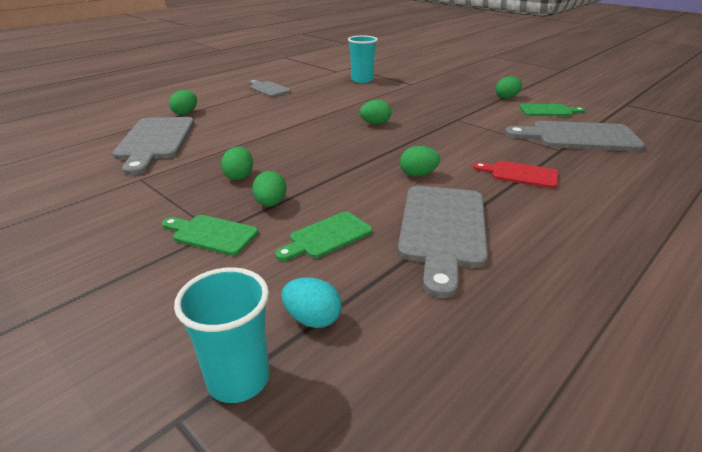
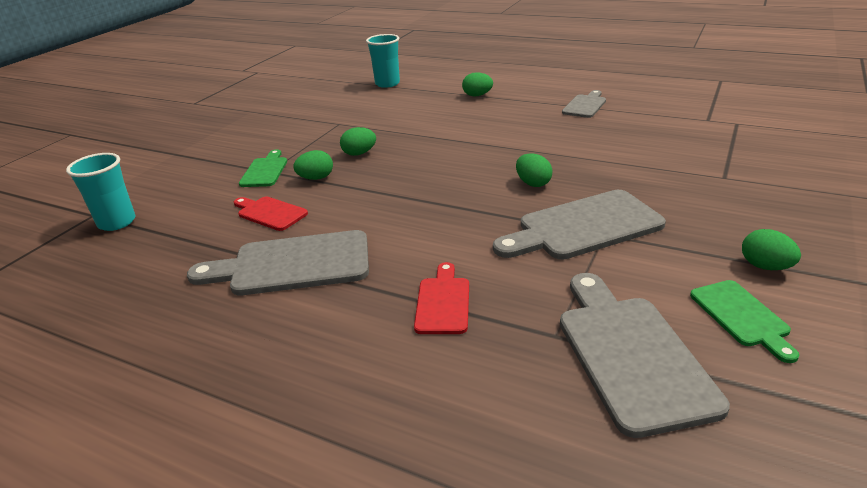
camera: 75 degrees right, 0 degrees up
(155, 141) = (407, 106): grey cutting board -> grey cutting board (584, 227)
(312, 319) = (167, 231): turquoise egg -> none
(327, 236) = (270, 213): green cutting board -> red cutting board
(362, 80) = (691, 142): turquoise cup -> turquoise cup (387, 84)
(418, 174) = (406, 233): green egg -> none

